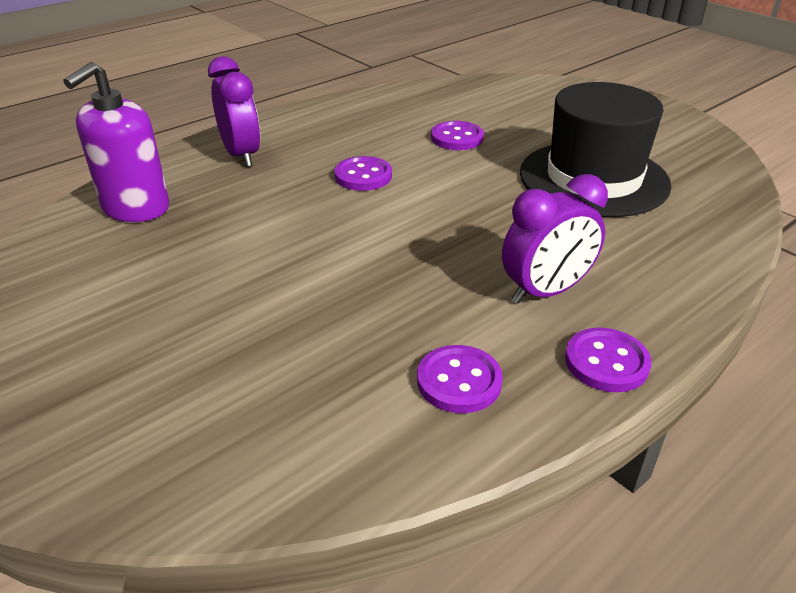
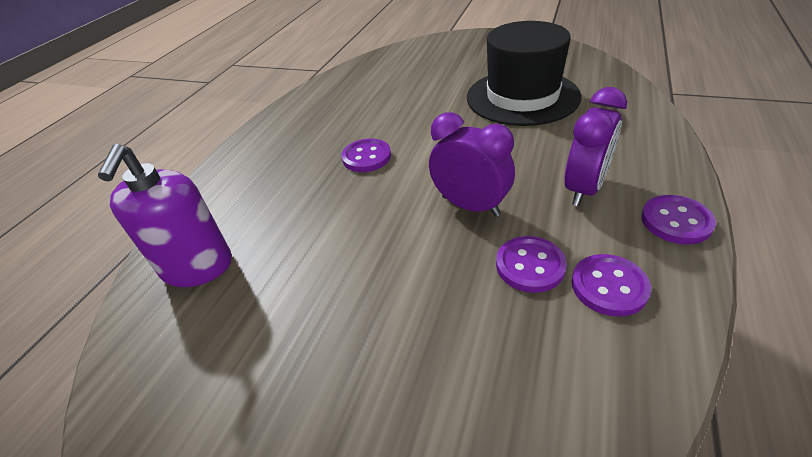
camera: 25 degrees left, 5 degrees up
(241, 155) = (249, 180): purple clock -> purple clock (470, 206)
(457, 138) = (403, 102): purple button -> purple button (530, 266)

